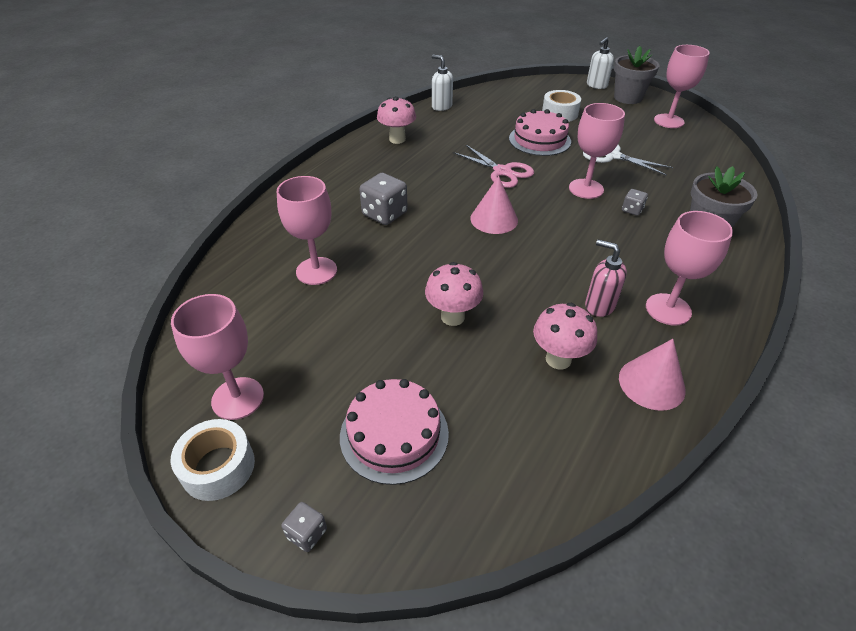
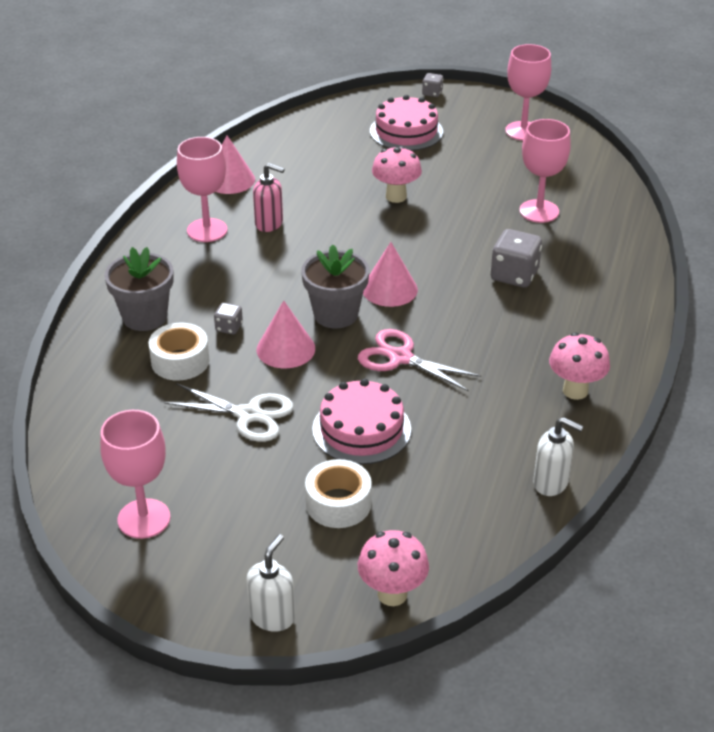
camera: 165 degrees right, 5 degrees down
(218, 467) = (504, 105): white tape -> white tape (180, 361)
(558, 359) = (302, 183): pink mushroom -> pink mushroom (392, 594)
(586, 189) = (285, 349): pink goblet -> pink cone
(627, 98) = (210, 581): grey flower pot -> grey flower pot (335, 314)

